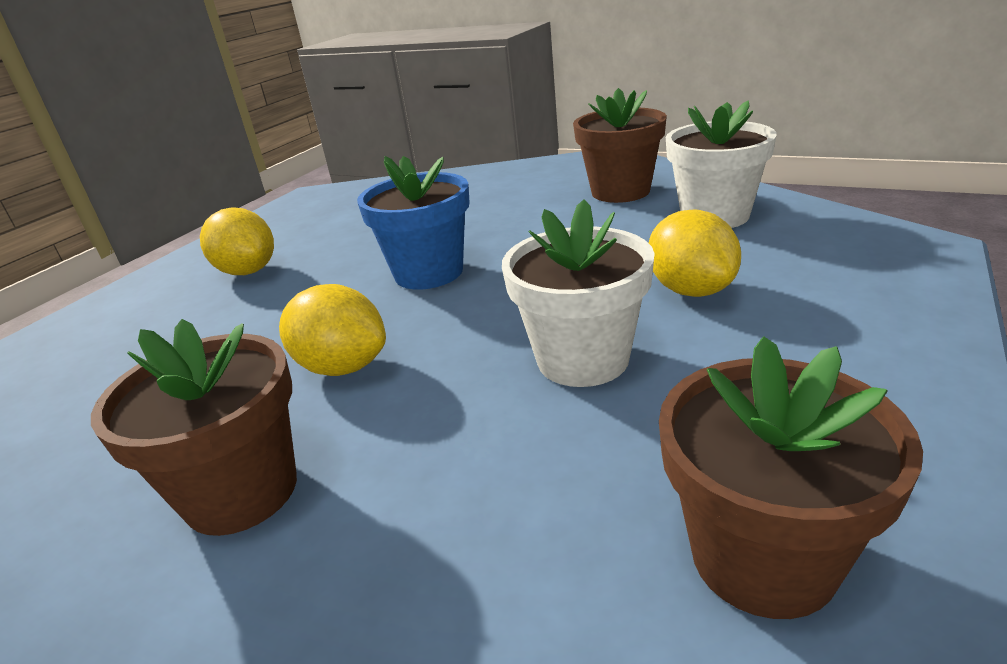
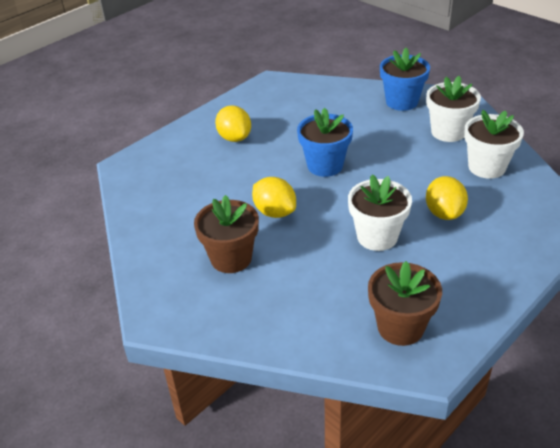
camera: 15 degrees right, 10 degrees up
(527, 176) = (401, 102): none -> blue flower pot
(620, 191) = (448, 132): brown flower pot -> white flower pot

